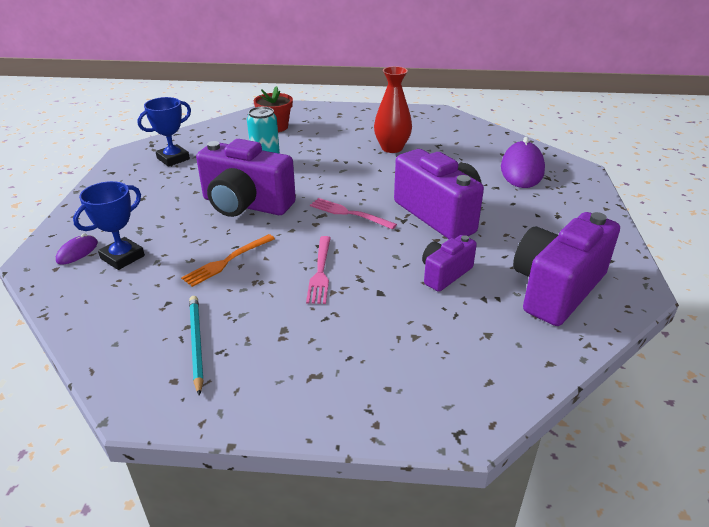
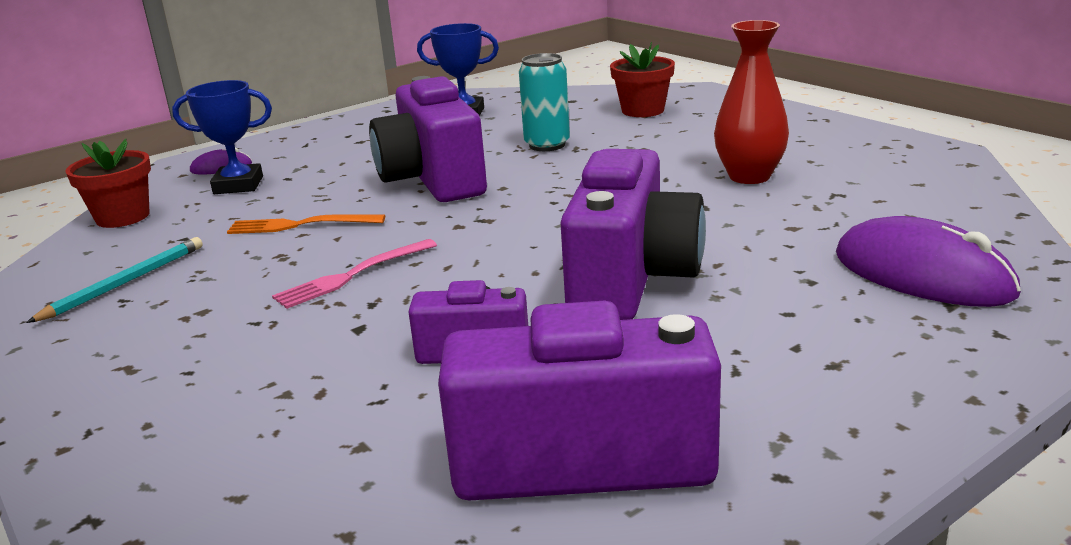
camera: 50 degrees right, 10 degrees down
(83, 313) = (123, 217): none -> red flower pot
(348, 213) = (518, 230): pink fork -> none
(522, 169) = (922, 274): purple mouse -> purple mouse turned 75 degrees clockwise

